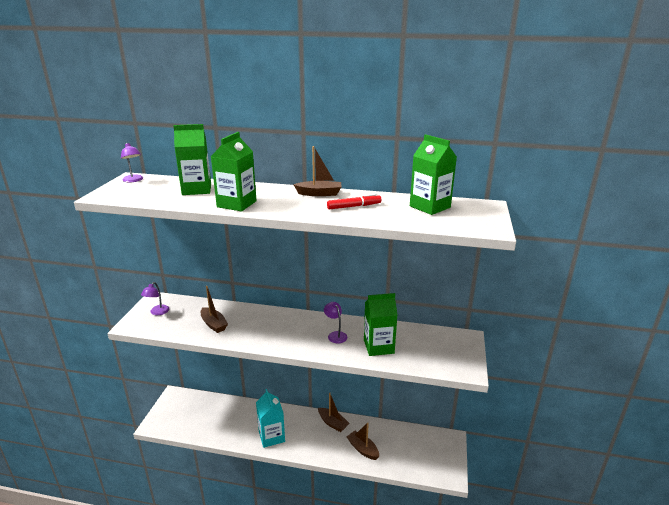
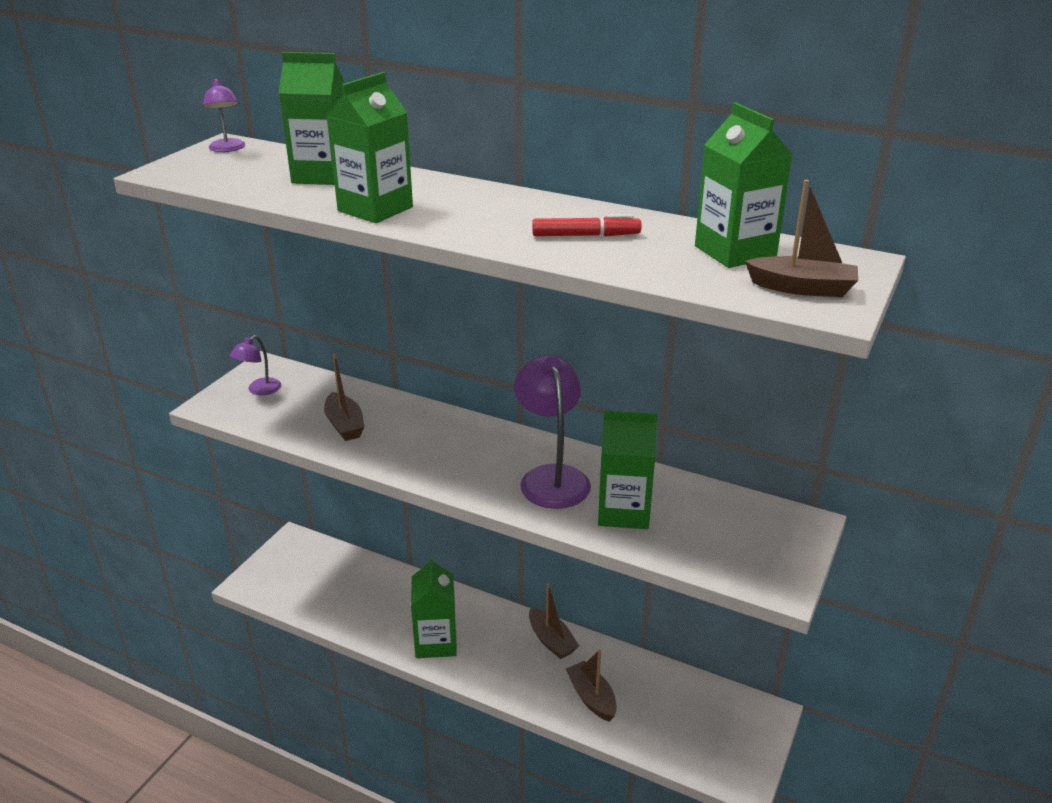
camera: 15 degrees right, 5 degrees up
(271, 436) = (436, 642): turquoise carton -> green carton
(319, 193) = (536, 204): brown boat -> brown boat (802, 288)
(335, 335) = (551, 477): purple lamp -> purple lamp, size x1.89

